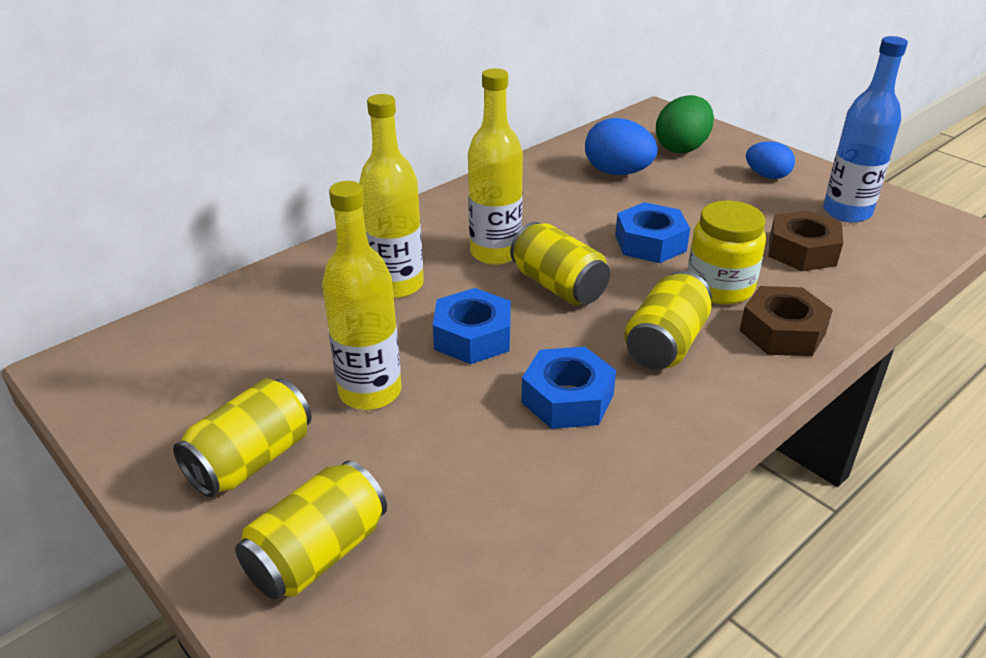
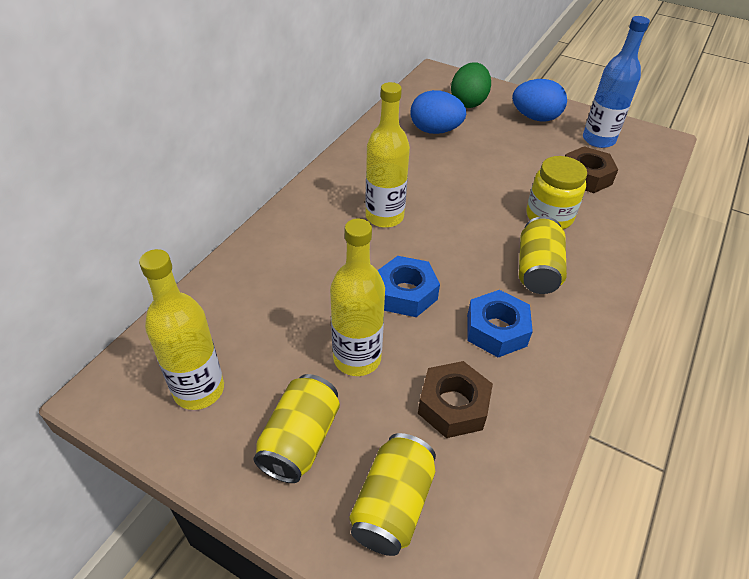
camera: 20 degrees left, 10 degrees up
(397, 285) = (327, 260): yellow bottle -> yellow bottle (199, 390)
(558, 286) = (443, 237): yellow can -> none
(650, 243) = (487, 188): blue nut -> none
(767, 176) = (535, 118): blue egg -> blue egg, size x1.55
(782, 332) = (604, 244): brown nut -> brown nut (453, 405)

